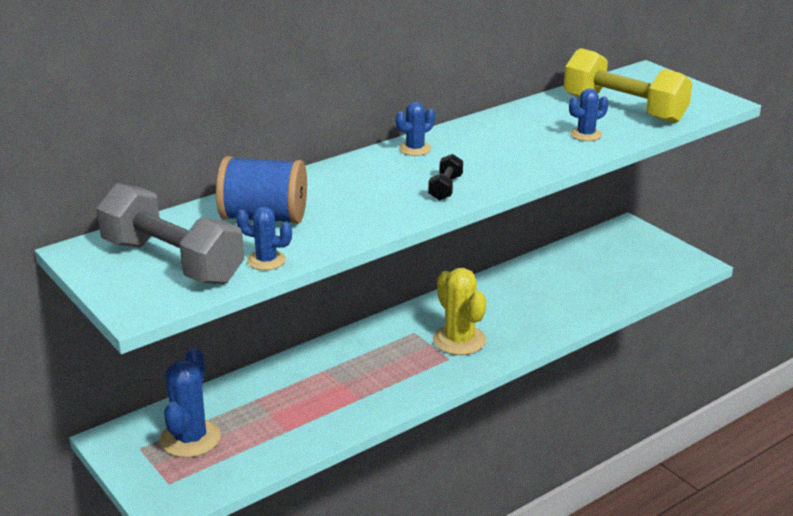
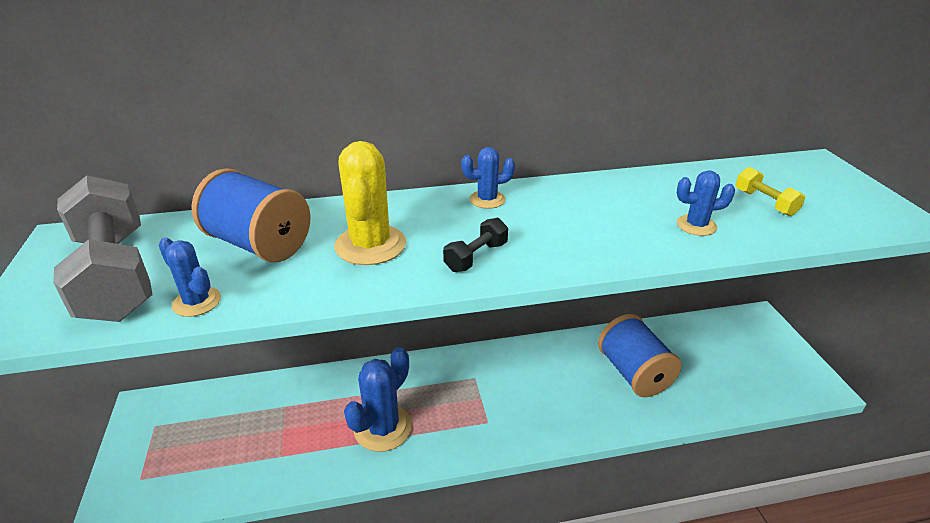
camera: 25 degrees right, 5 degrees up
(190, 438) = (199, 431): blue cactus -> blue cactus (383, 428)
(459, 340) = (511, 402): yellow cactus -> yellow cactus (370, 245)
(548, 293) = (634, 373): none -> blue spool
(624, 109) = (765, 203): yellow dumbbell -> yellow dumbbell, size x0.43

